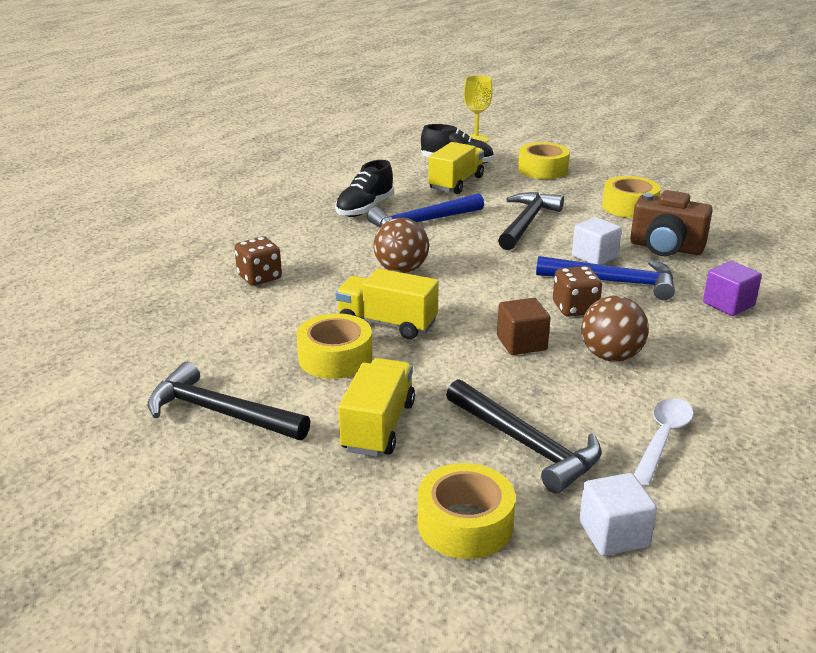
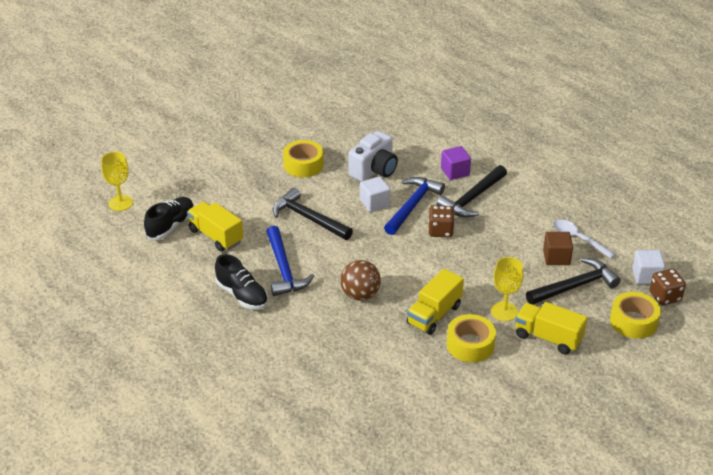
camera: 75 degrees left, 10 degrees up
(220, 412) = (520, 403): black hammer -> black hammer (472, 198)
(259, 277) = (344, 369): brown dice -> brown dice (665, 296)
(422, 379) = (504, 311): none -> yellow goblet
(521, 343) = (475, 263): brown cube -> brown cube (556, 257)
(542, 170) = (213, 185): yellow tape -> none
(611, 356) = (499, 233): brown ball -> none
(666, 248) = (374, 170): brown camera -> white camera

